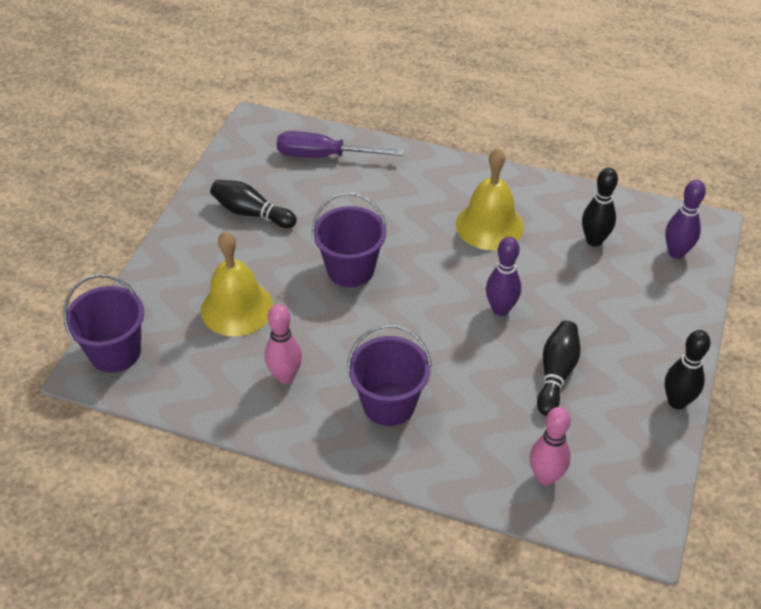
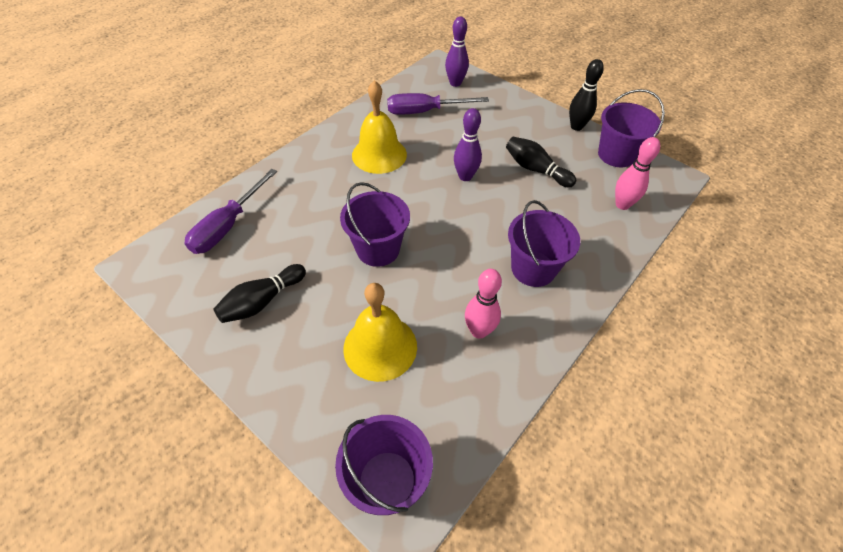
camera: 70 degrees left, 5 degrees up
(594, 240) = (424, 112): black bowling pin -> purple screwdriver
(645, 457) = (616, 155): none -> purple bucket

